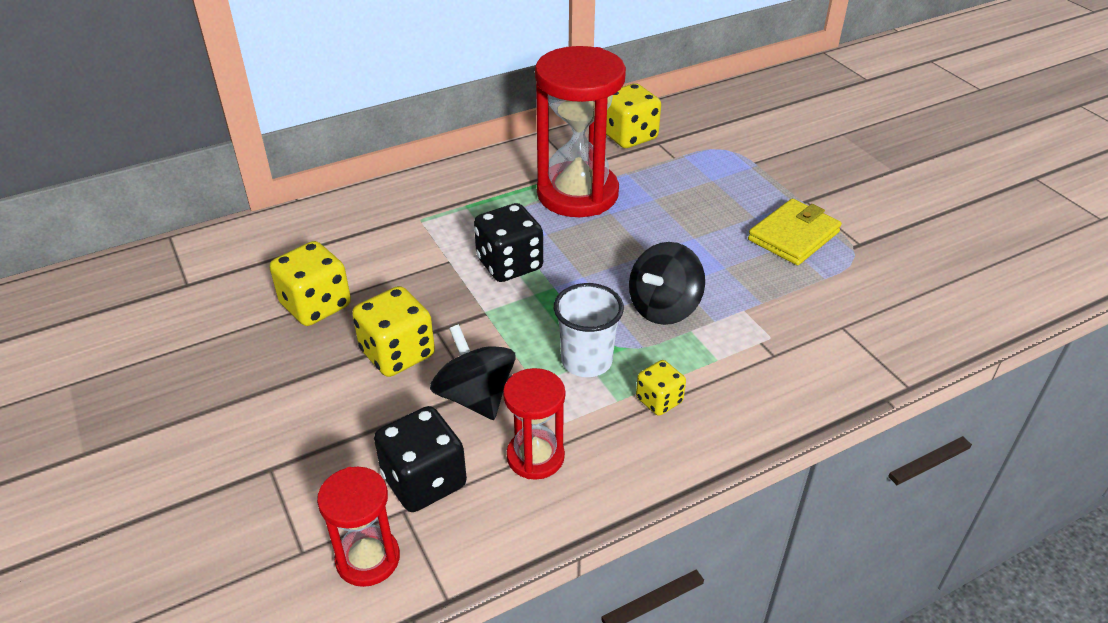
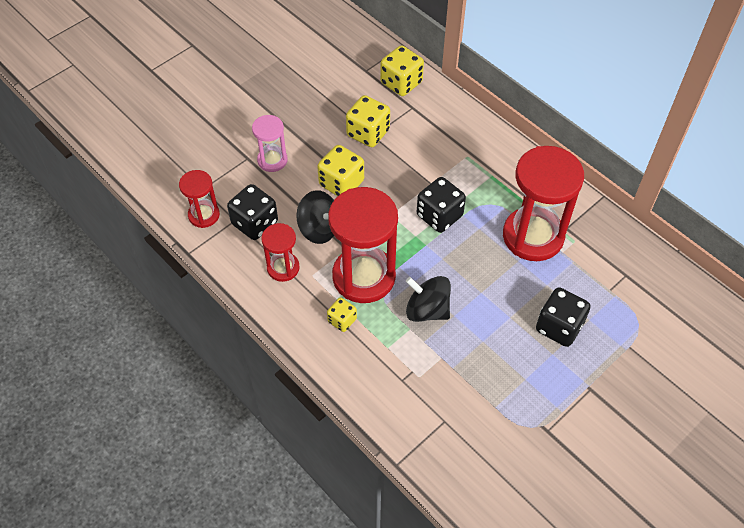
camera: 75 degrees right, 15 degrees up
(298, 433) = (272, 160): none -> pink hourglass
(475, 396) = (319, 229): black spinning top -> black spinning top turned 75 degrees clockwise
(586, 361) = (364, 276): white cup -> red hourglass
(629, 136) = (625, 254): yellow dice -> yellow dice (401, 83)
(717, 203) = (559, 327): none -> black dice
(793, 236) = (538, 383): yellow wallet -> none

